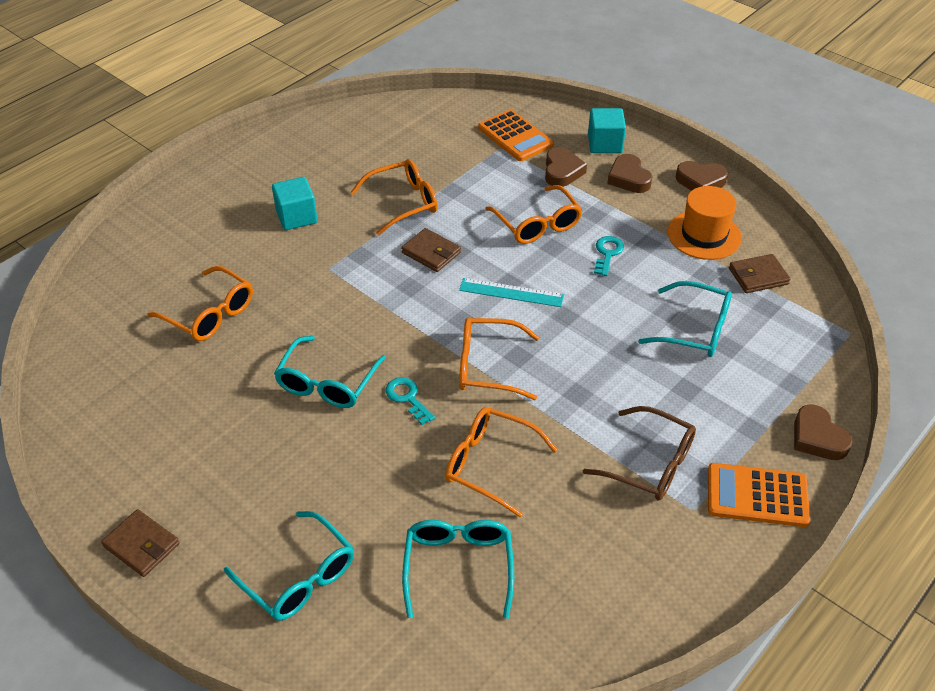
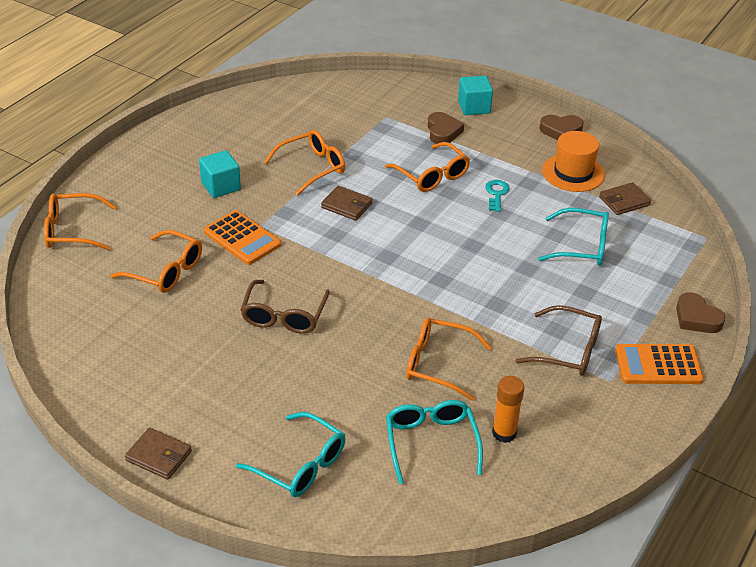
camera: 10 degrees left, 5 degrees down
(327, 383) = (284, 316): turquoise glasses -> brown glasses
(407, 398) = (356, 321): turquoise key -> none
(487, 366) = (417, 290): orange glasses -> orange glasses (72, 230)
(511, 292) = (423, 231): turquoise ruler -> none
(515, 136) = (395, 106): orange calculator -> orange calculator (242, 238)
(549, 565) = (504, 433): none -> orange glue stick
(628, 178) = (500, 133): brown heart -> none

